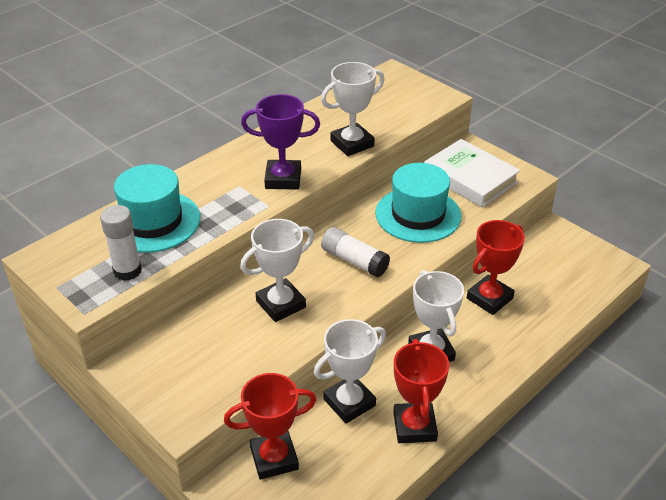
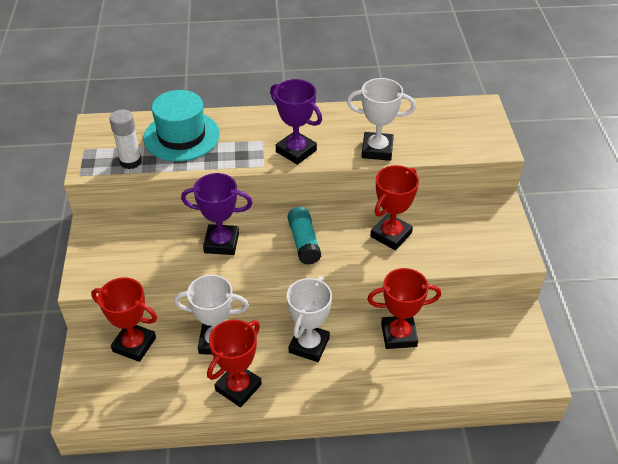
camera: 40 degrees right, 5 degrees up
(280, 304) = (221, 243): white trophy -> purple trophy
(354, 261) = (304, 242): white glue stick -> turquoise glue stick
(418, 214) = (391, 235): turquoise hat -> red trophy
(470, 178) = (468, 229): white book -> none

